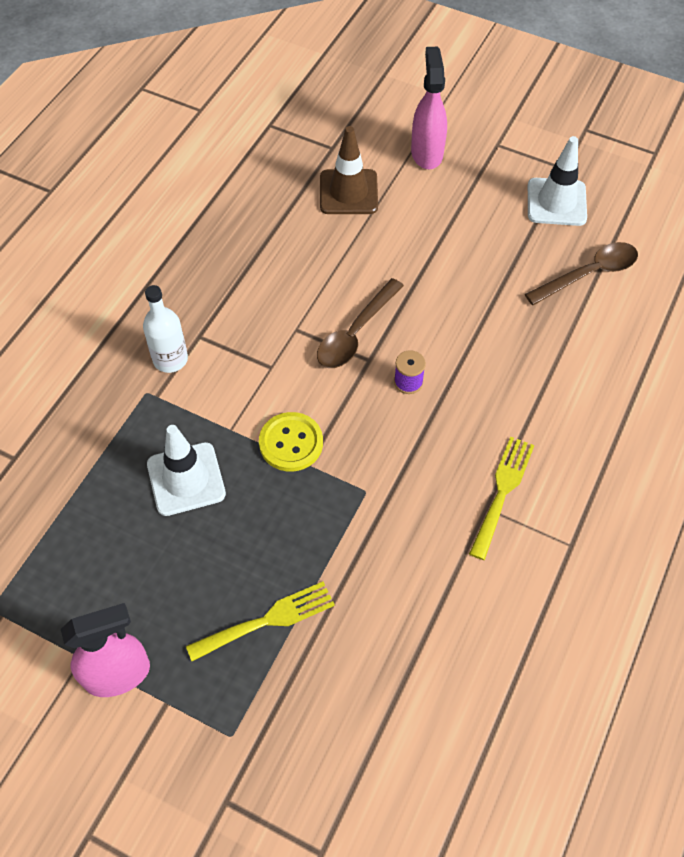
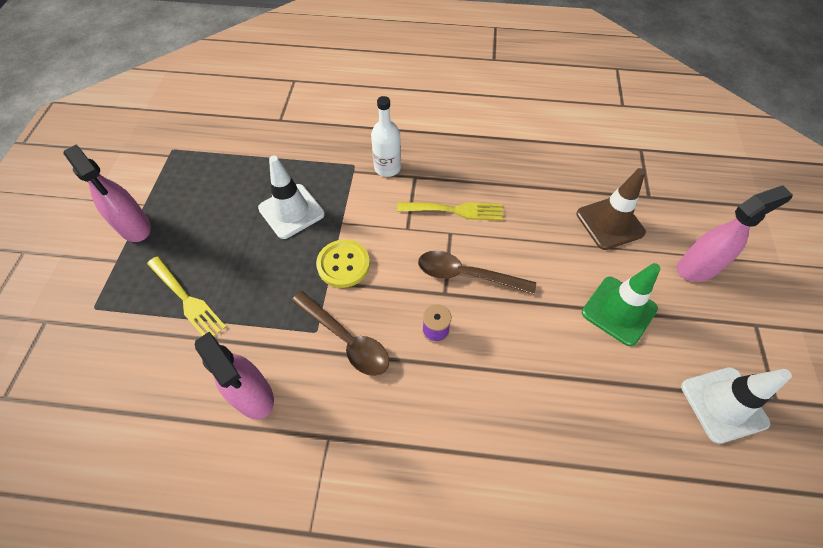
camera: 70 degrees right, 0 degrees up
(418, 568) = (253, 395): none -> pink spray bottle
(446, 230) = (619, 310): none -> green traffic cone
(502, 491) = (349, 447): yellow fork -> yellow fork (455, 210)
(589, 274) = (649, 465): brown spoon -> brown spoon (346, 339)

